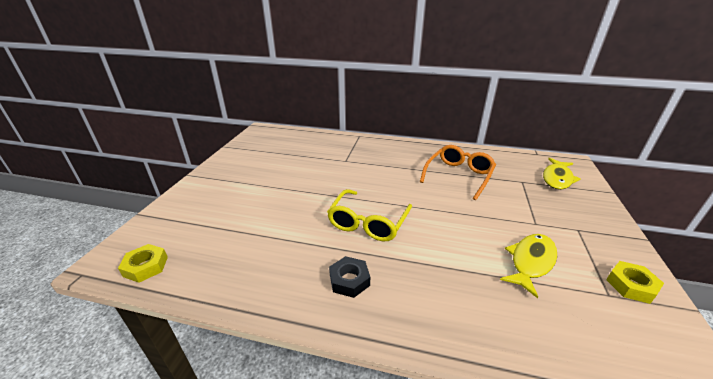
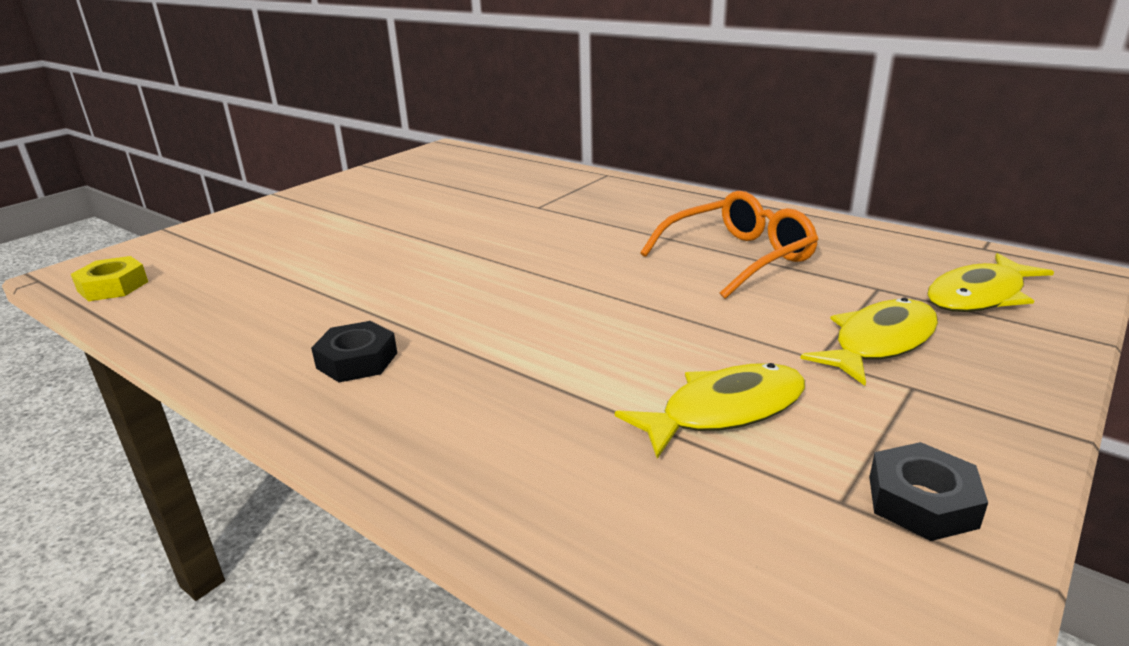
camera: 25 degrees right, 5 degrees down
(368, 222) = (476, 295): yellow glasses -> none
(548, 210) = (879, 343): none -> yellow fish
(631, 285) = (921, 501): yellow nut -> black nut

